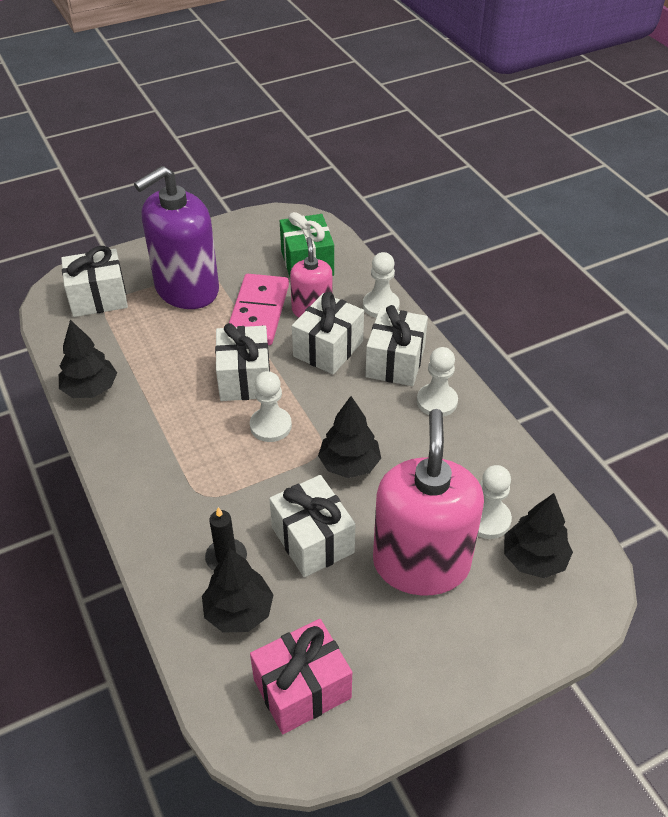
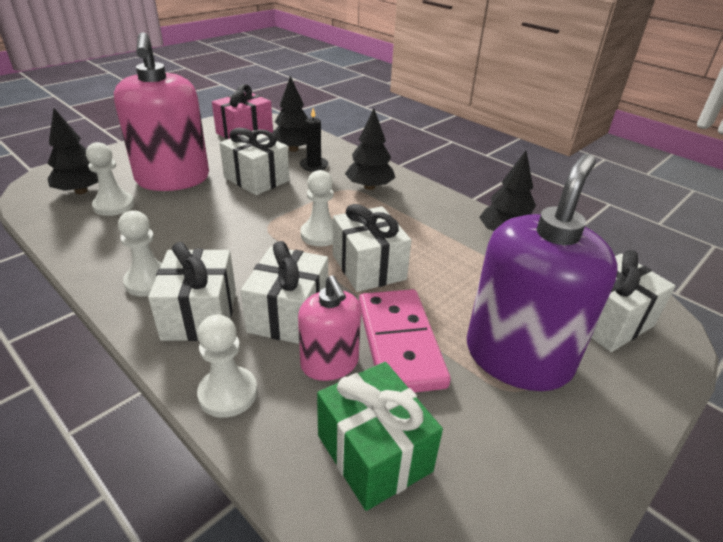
camera: 160 degrees right, 10 degrees down
(349, 464) = (238, 220): black tree -> black tree (369, 187)

